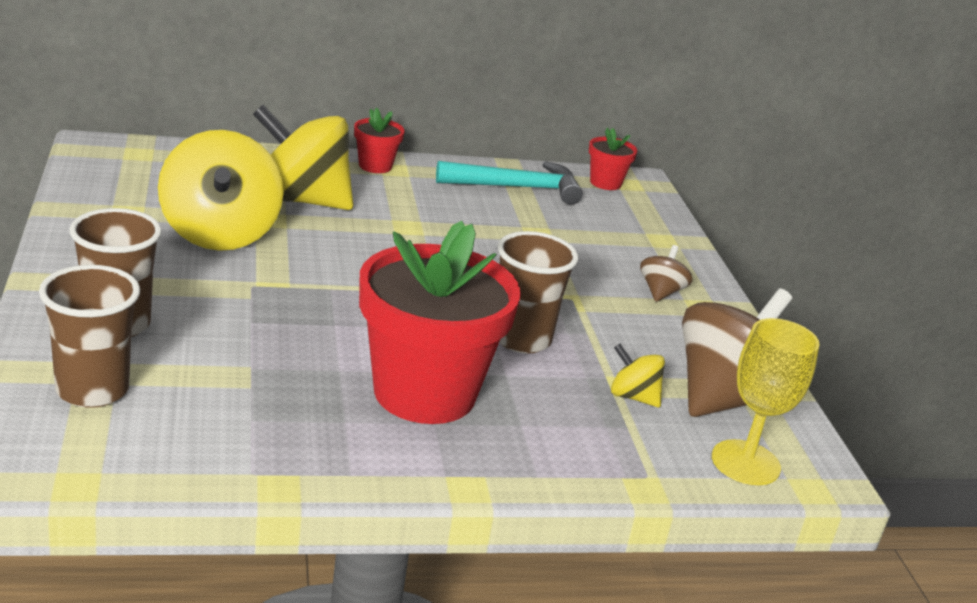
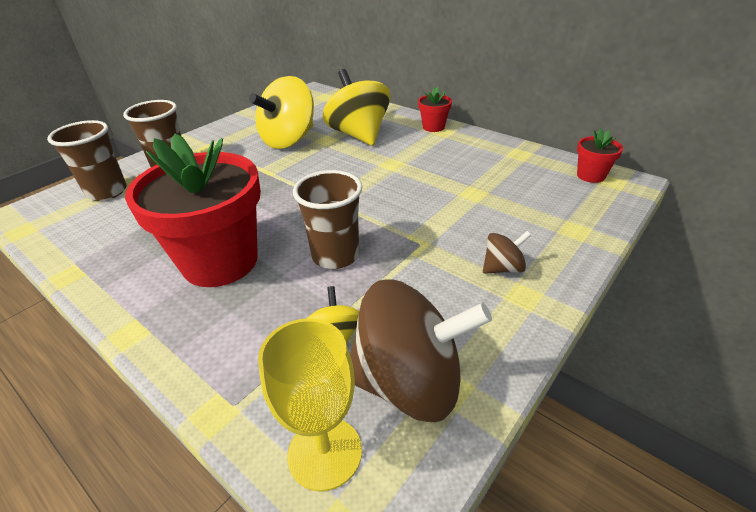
camera: 55 degrees right, 10 degrees up
(516, 187) = (508, 161): turquoise hammer -> none

